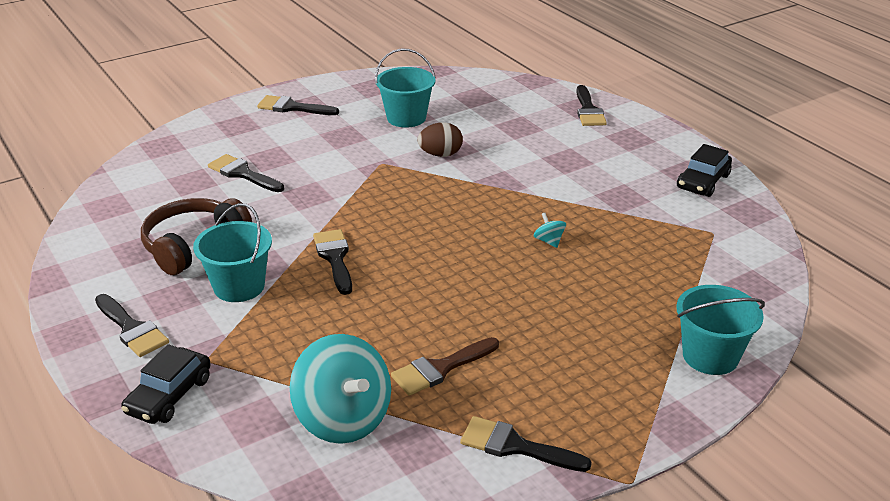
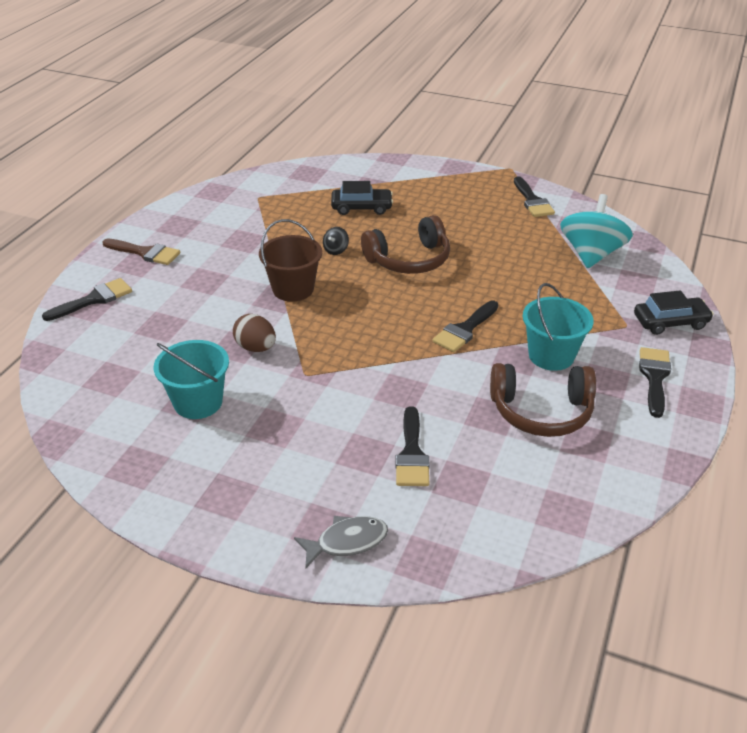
camera: 125 degrees left, 5 degrees up
(215, 128) = (347, 542): none -> grey fish
(293, 107) = (242, 504): black brush -> none
(440, 368) = (511, 241): brown brush -> brown brush (145, 253)
(482, 277) = (409, 260): none -> brown headphones
(505, 195) = (293, 289): none -> brown bucket
(549, 241) = (336, 250): turquoise spinning top -> black spinning top
(703, 181) = (187, 216): black car -> black car (361, 207)
(710, 356) = (391, 171): turquoise bucket -> none

